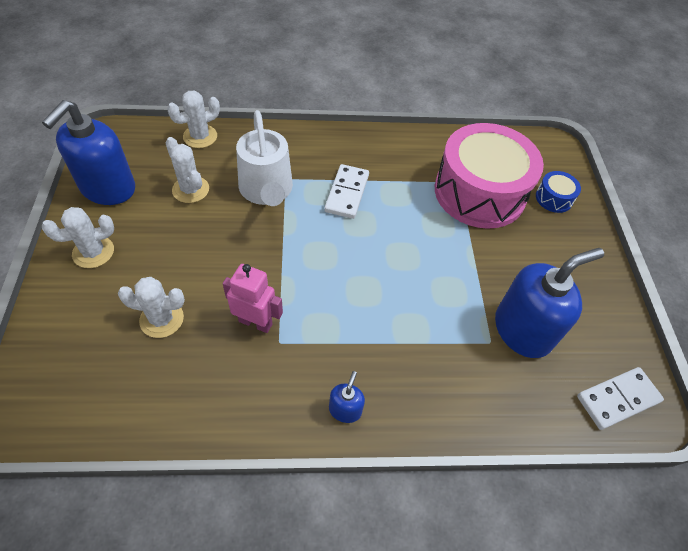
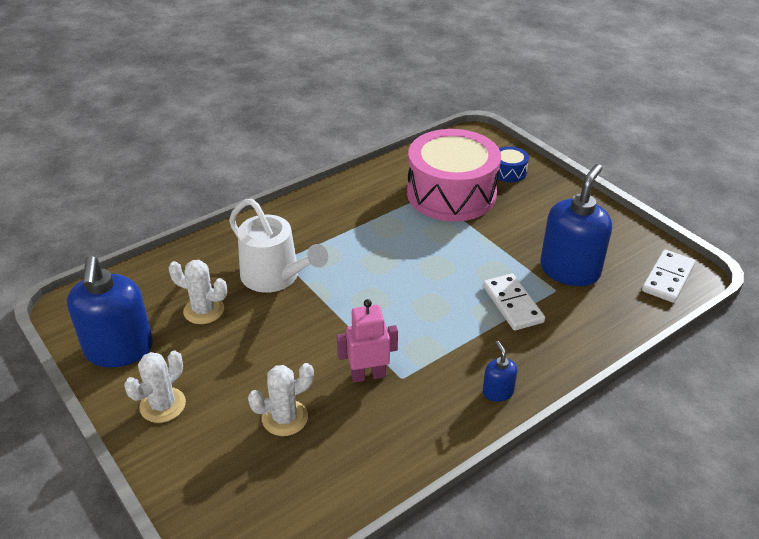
camera: 30 degrees left, 15 degrees down
(200, 136) = (166, 265): white cactus -> none
(346, 193) = (347, 245): white domino -> white domino (512, 304)

